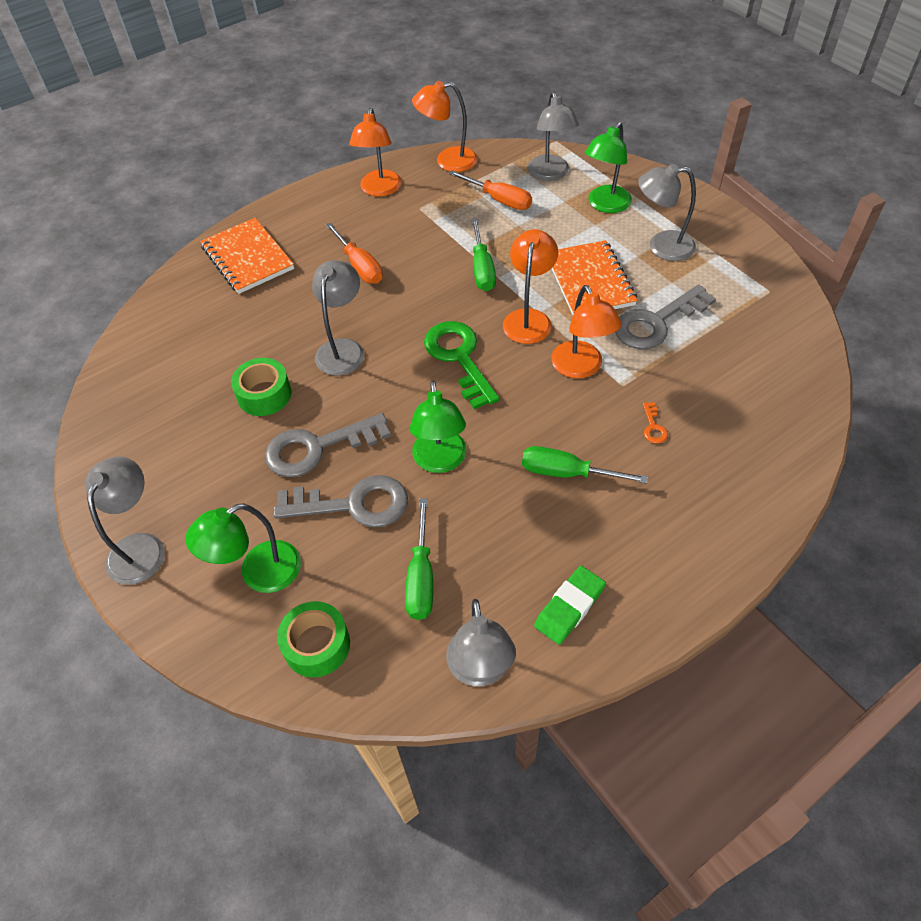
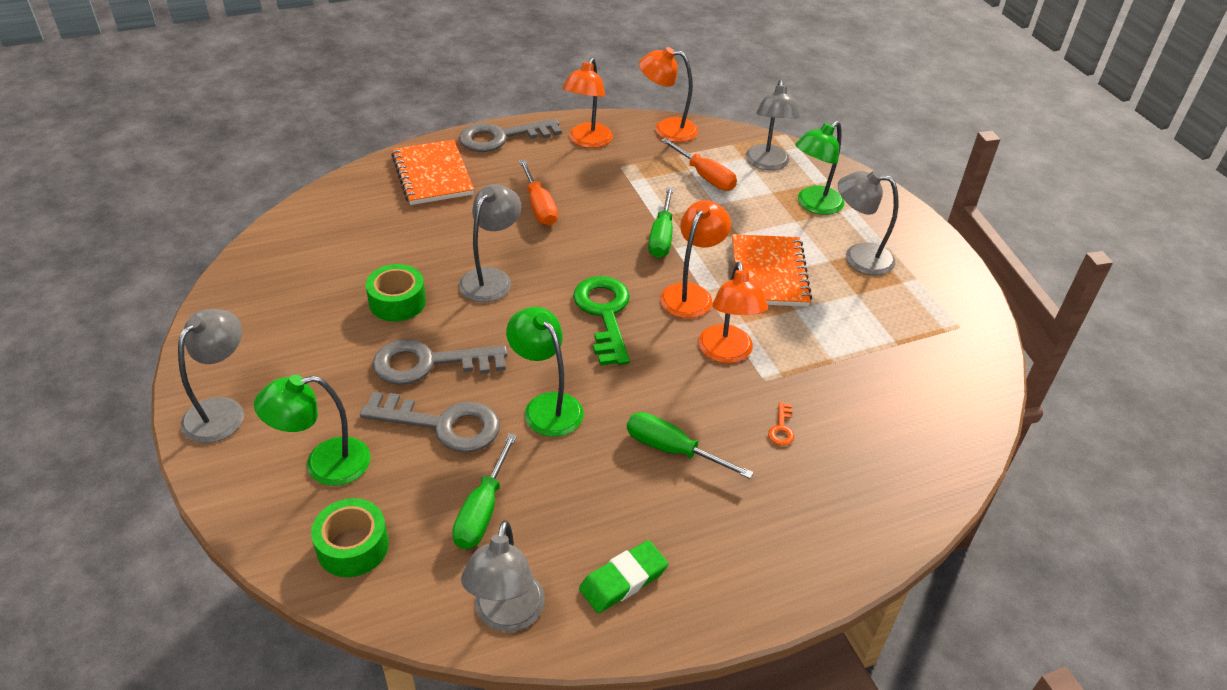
camera: 10 degrees right, 10 degrees down
(440, 461) = (546, 406): green lamp -> green lamp turned 135 degrees clockwise
(656, 322) = (824, 328): grey key -> grey key (501, 137)

